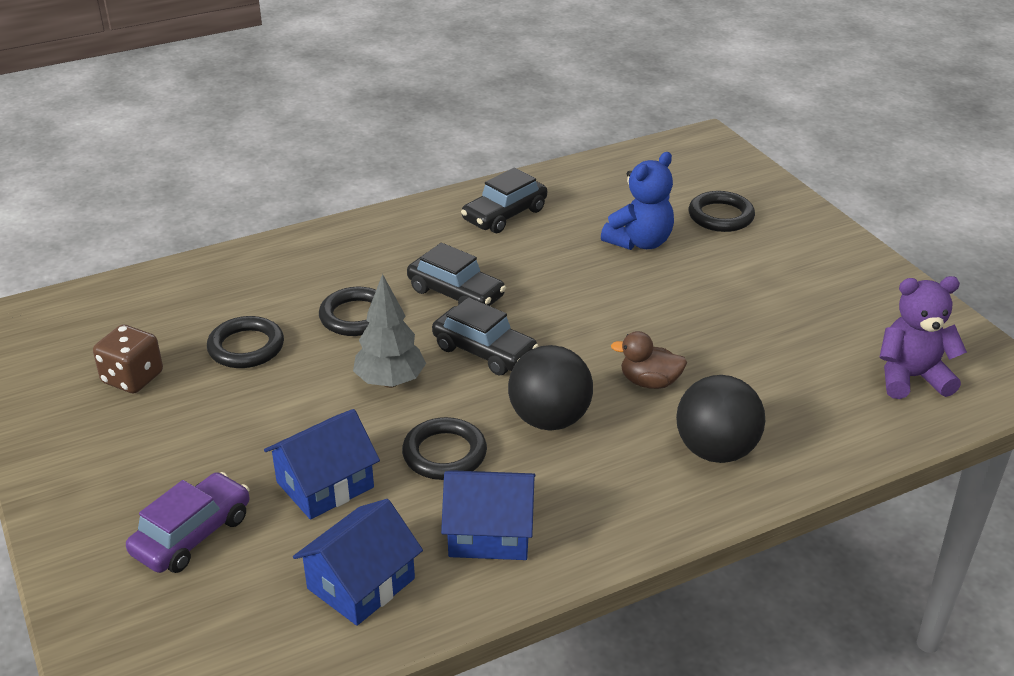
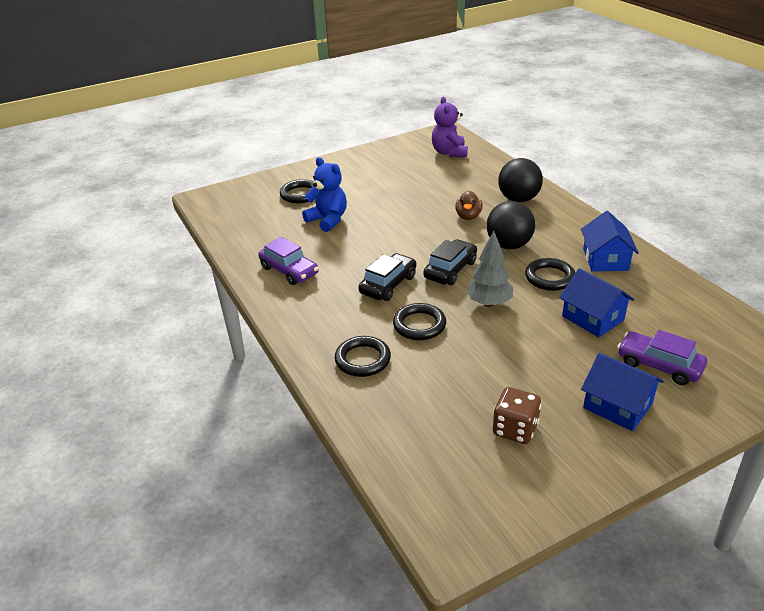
camera: 90 degrees left, 0 degrees up
(246, 347) = (464, 373): black ring -> black ring (363, 359)
(361, 583) = (662, 296): blue house -> blue house (617, 406)
(504, 215) = (289, 270): black car -> purple car

